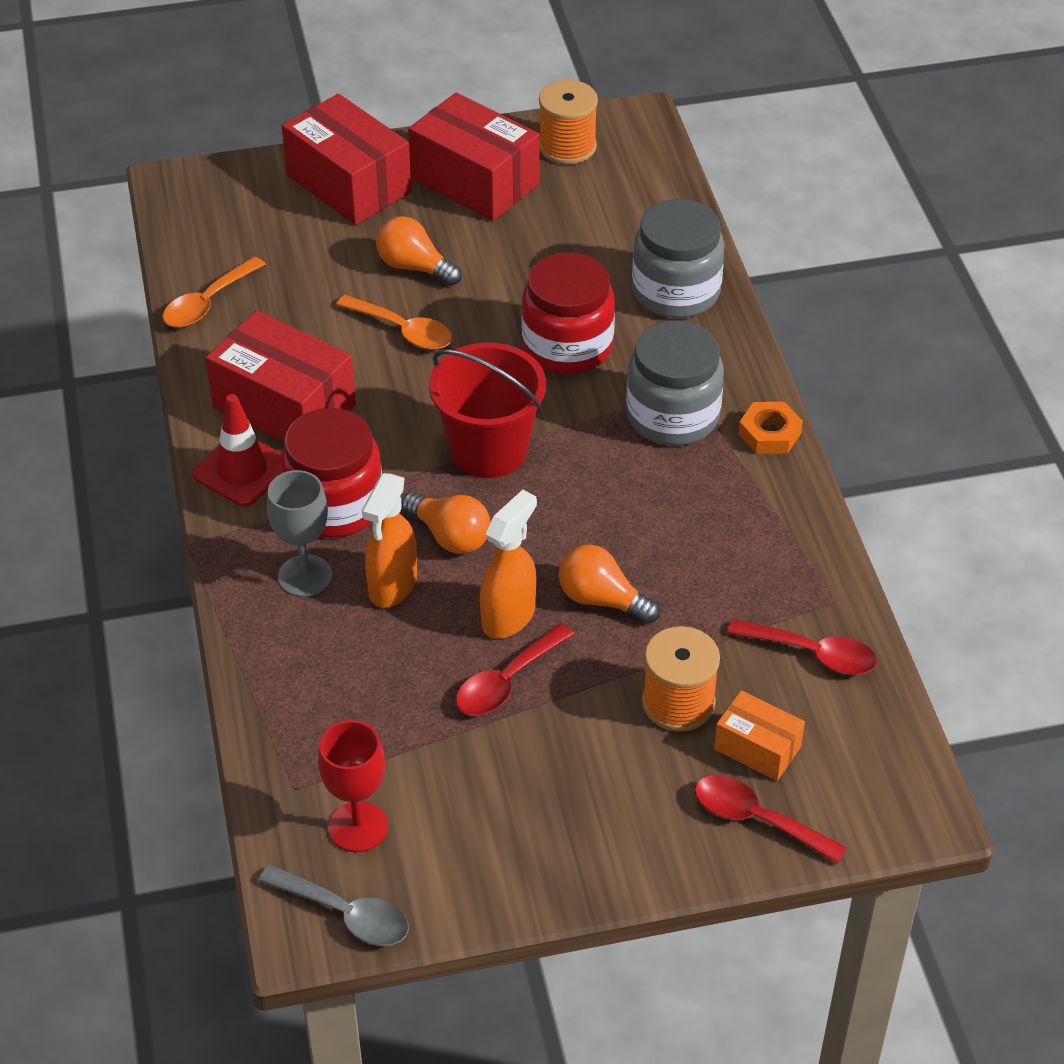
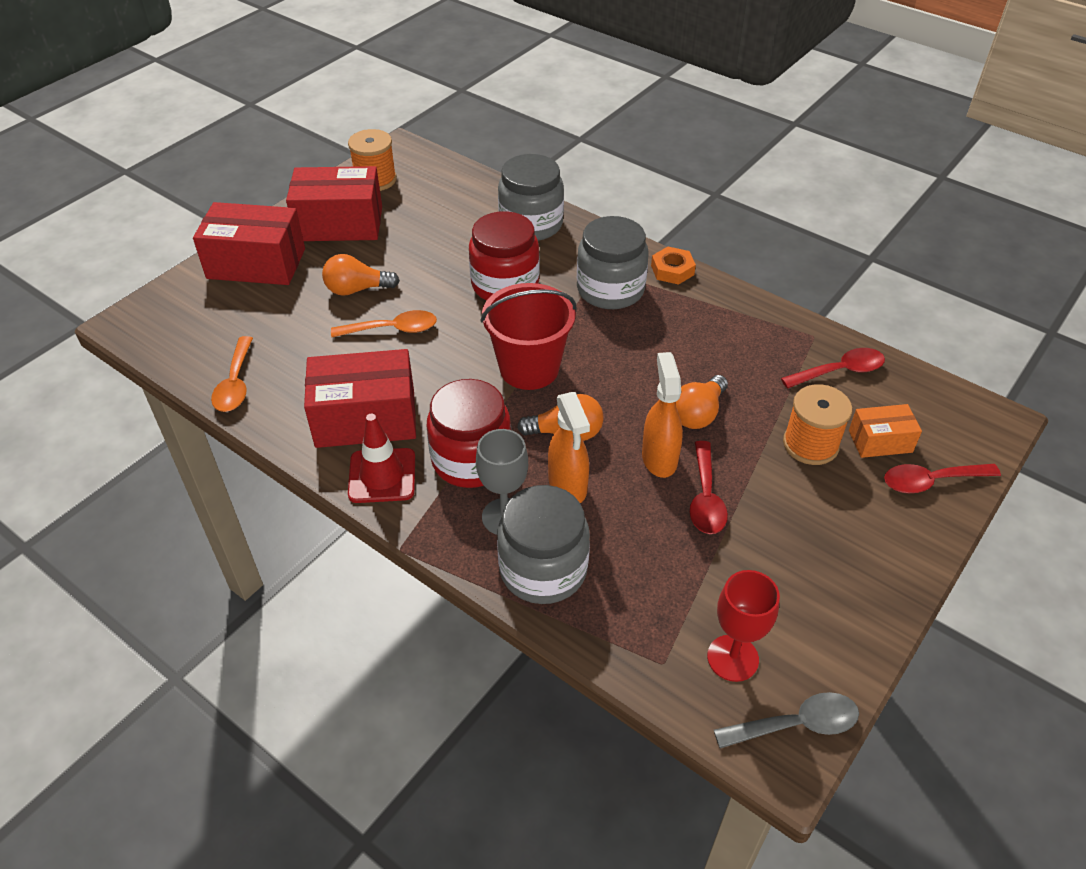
camera: 40 degrees left, 0 degrees up
(286, 643) = (543, 569): none -> grey jar
(602, 600) = (698, 414): orange light bulb -> orange light bulb turned 45 degrees counterclockwise

